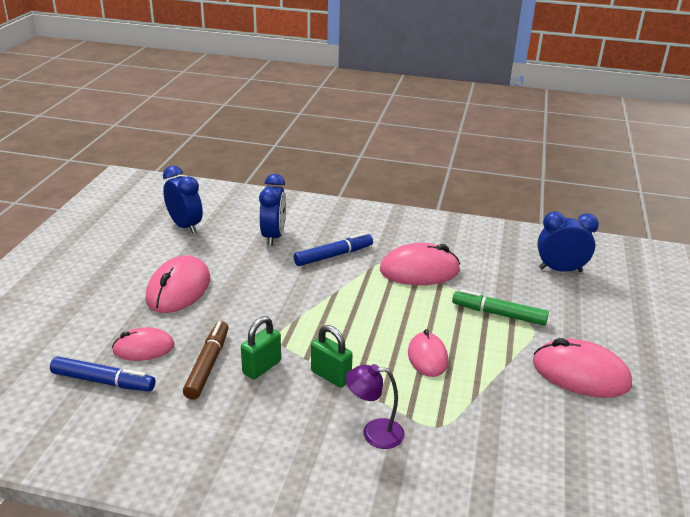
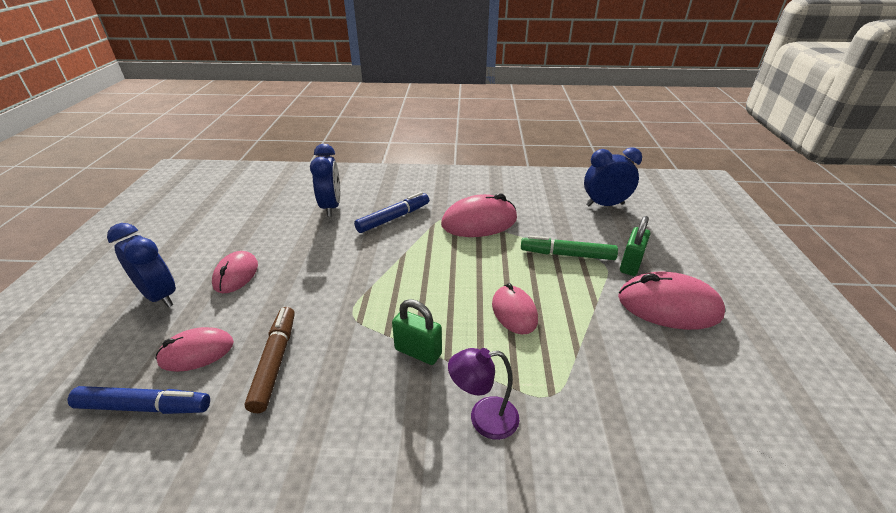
camera: 10 degrees left, 5 degrees up
(178, 289) = (236, 275): pink mouse -> pink mouse, size x0.63
(185, 226) = (240, 208): blue clock -> blue clock (160, 296)
(261, 367) = (338, 354): green padlock -> green padlock (630, 265)

